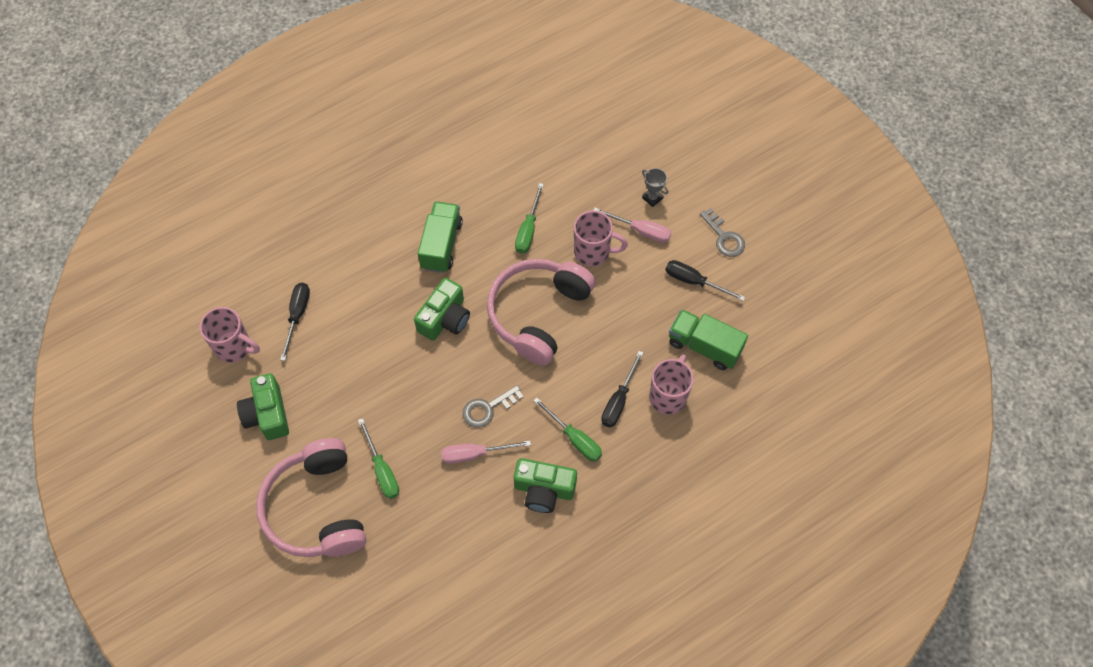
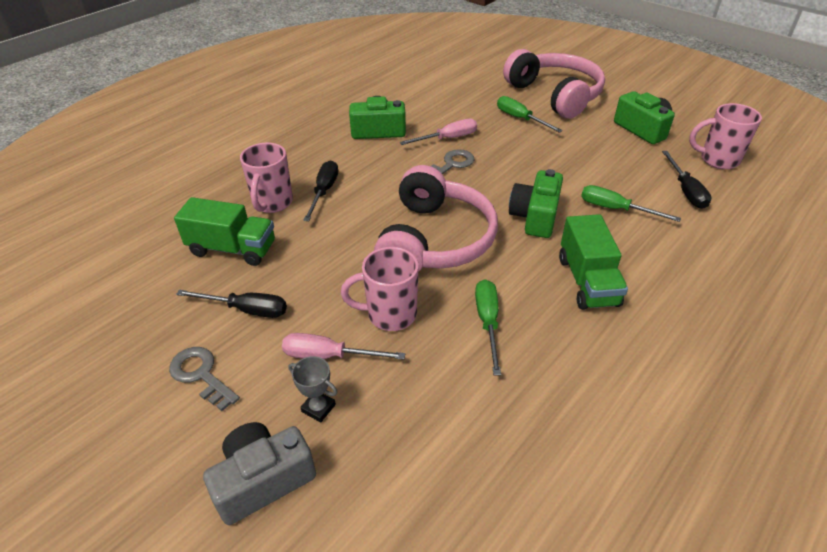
camera: 165 degrees right, 20 degrees down
(574, 439) = (361, 161): green screwdriver -> green screwdriver (615, 209)
(687, 166) = (263, 480): none -> grey camera

